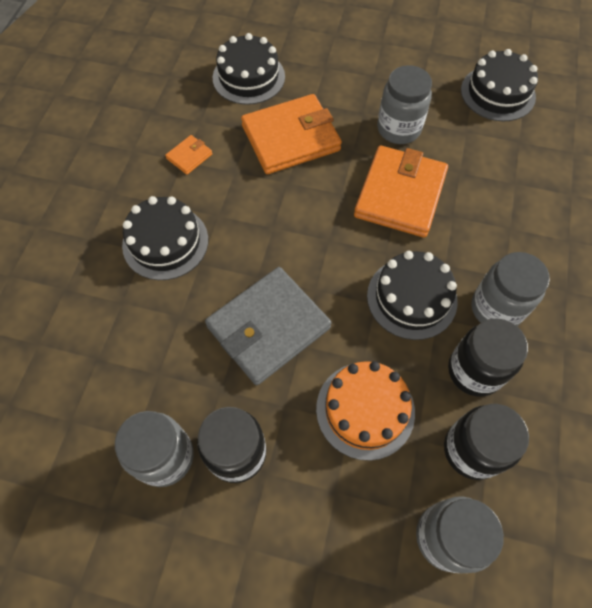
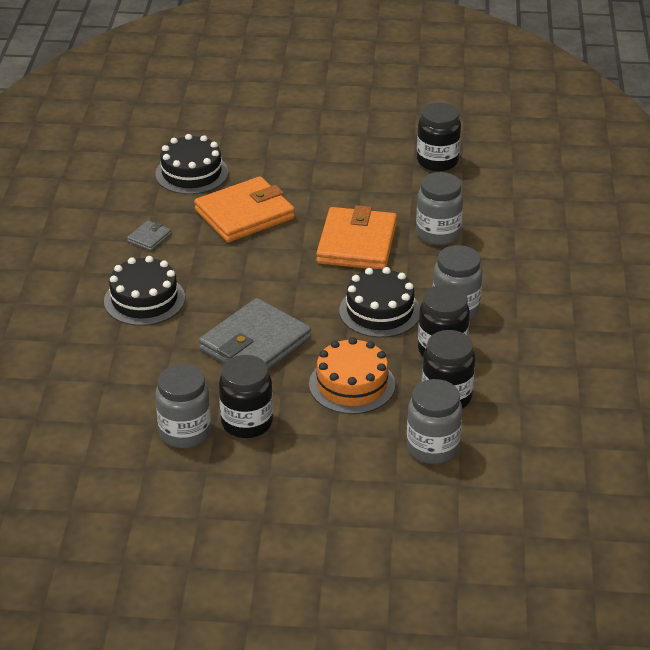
camera: 10 degrees left, 25 degrees down
(189, 156) = (149, 238): orange wallet -> grey wallet
(398, 129) = (347, 197): grey jar -> grey jar (438, 233)
(497, 93) = (437, 161): black cake -> black jar

